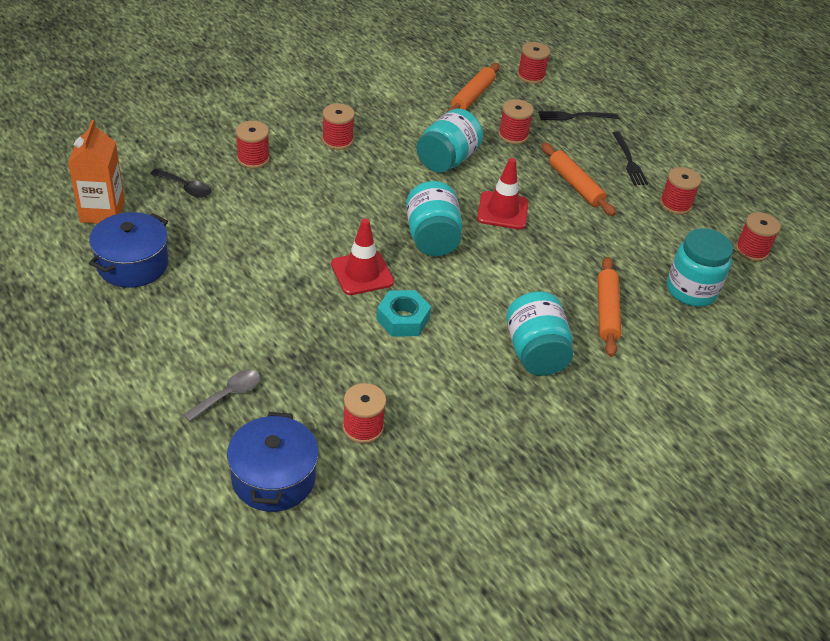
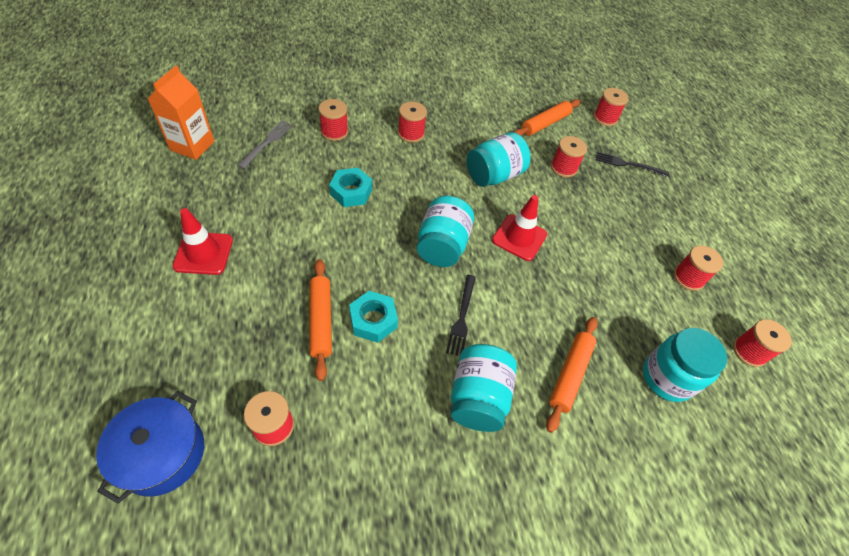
camera: 20 degrees right, 10 degrees up
(133, 264) = (184, 198): blue pot -> none
(185, 188) = (267, 143): black spoon -> grey fork
(228, 395) = (179, 348): grey spoon -> none
(309, 213) = (351, 192): none -> turquoise nut
(362, 273) = (363, 262): red traffic cone -> red traffic cone (203, 253)
(575, 185) = (599, 231): orange rolling pin -> orange rolling pin (321, 320)
(629, 161) = (661, 221): black fork -> black fork (462, 317)

